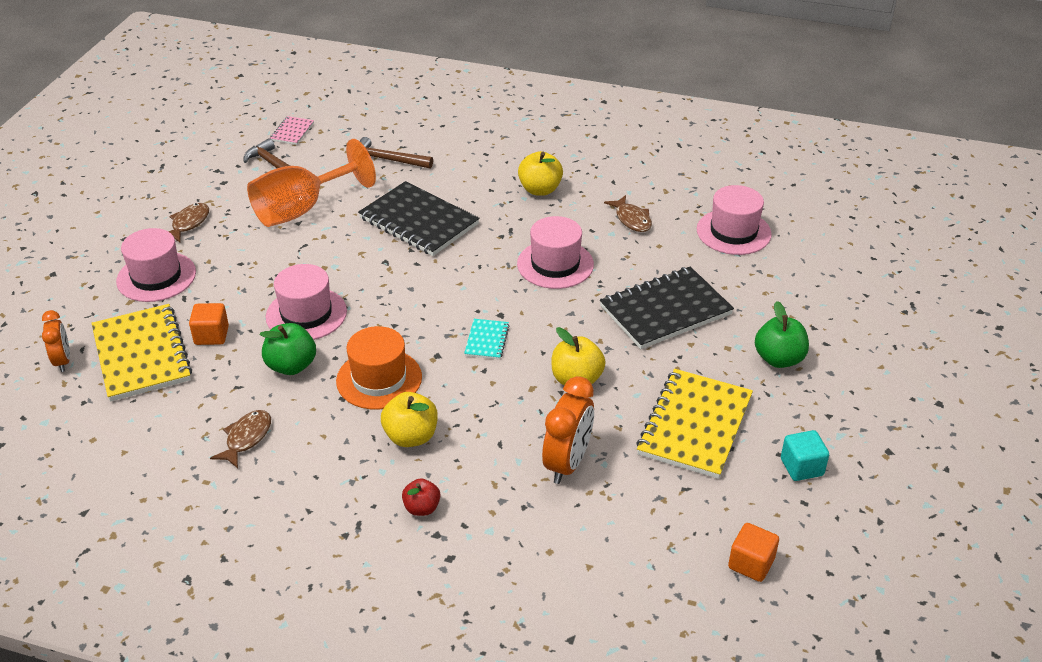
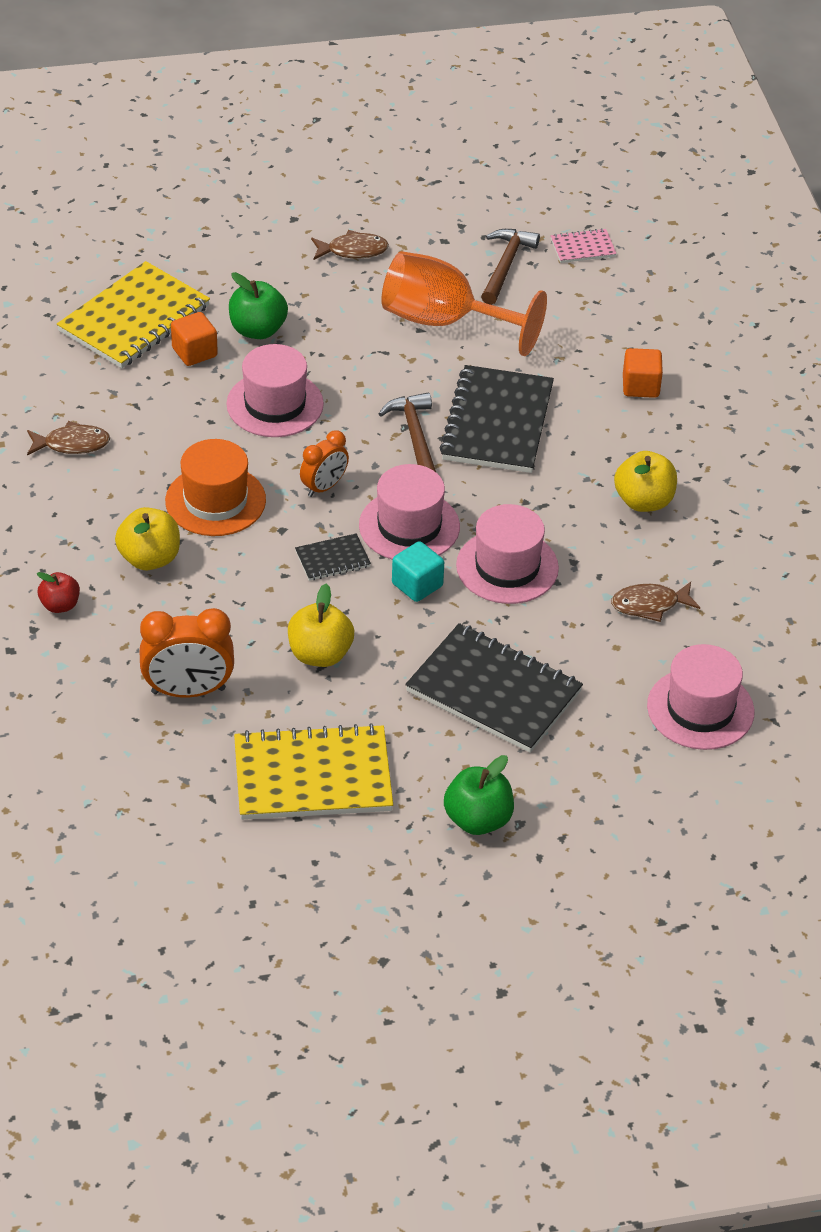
camera: 60 degrees right, 5 degrees up
(63, 361) = (90, 272): orange clock -> orange clock (324, 487)
(156, 277) = (252, 271): pink hat -> pink hat (409, 526)
(291, 366) = (190, 429): green apple -> green apple (257, 330)
(387, 160) = (594, 347): brown hammer -> brown hammer (415, 436)
(487, 340) = (332, 559): turquoise notebook -> black notebook
(632, 219) = (650, 605): brown fish -> brown fish turned 45 degrees clockwise
(751, 563) = (136, 881): orange cube -> orange cube (640, 386)
(801, 467) = (306, 887): turquoise cube -> turquoise cube (417, 585)

